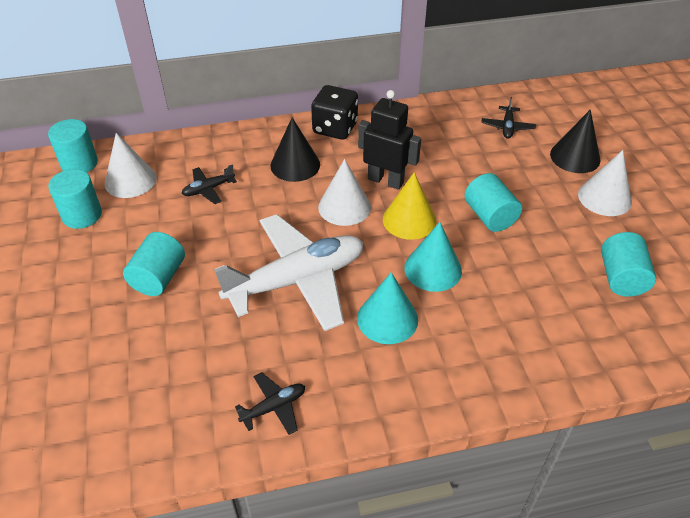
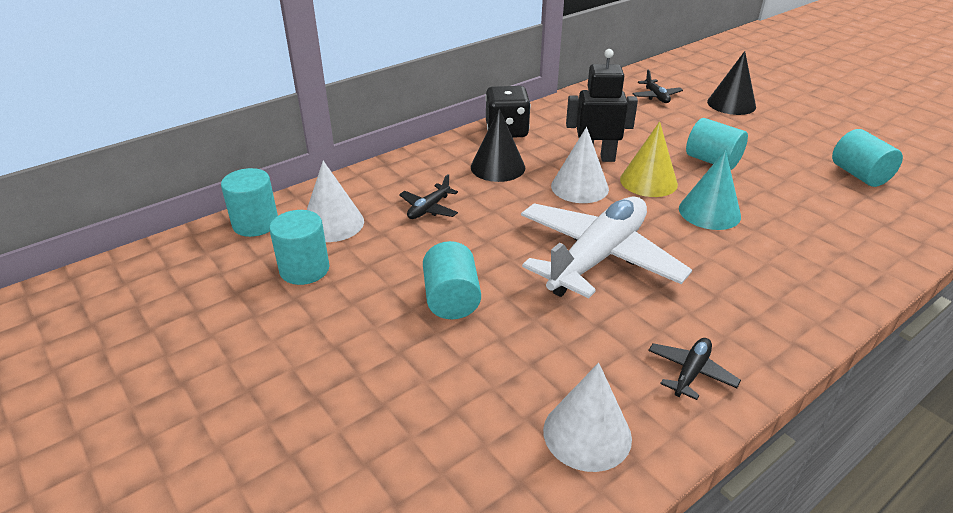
camera: 25 degrees left, 10 degrees down
(387, 319) = (713, 262): turquoise cone -> none
(604, 197) = (784, 125): white cone -> white cone (587, 434)

